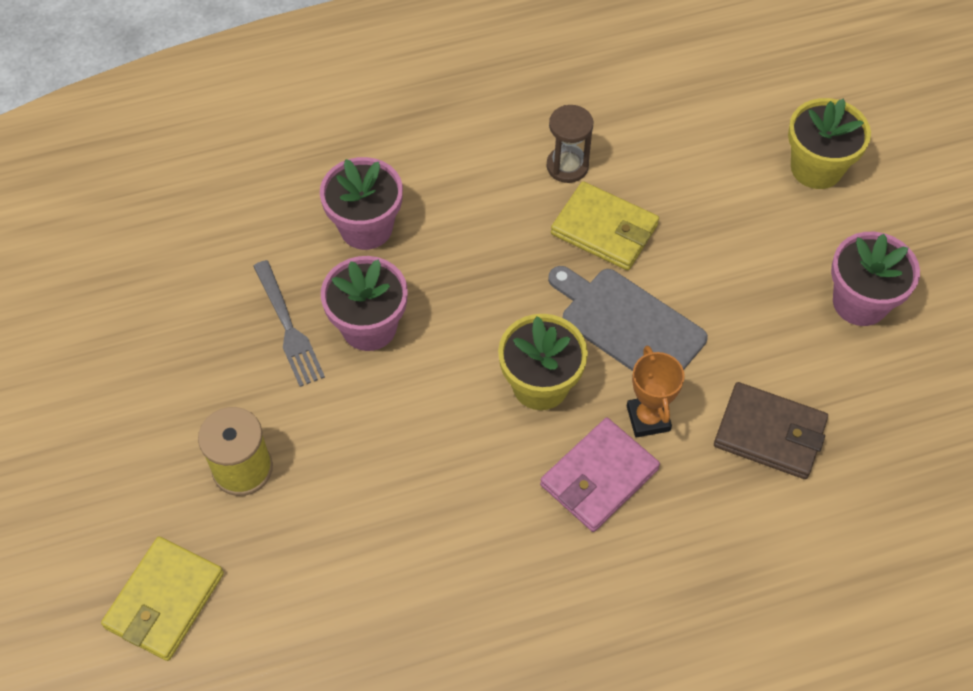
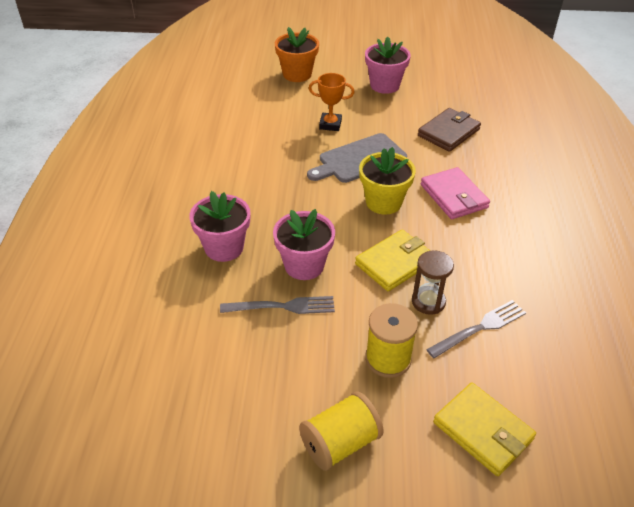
camera: 70 degrees left, 15 degrees down
(107, 452) = (340, 443): none -> yellow spool
(332, 567) = (480, 328): none -> grey fork
(567, 166) = (236, 152): brown hourglass -> brown hourglass (428, 302)
(604, 229) = (290, 151): yellow wallet -> yellow wallet (395, 263)
(648, 418) = (423, 169): orange trophy -> orange trophy (330, 124)
(816, 168) = (297, 74): yellow flower pot -> orange flower pot

